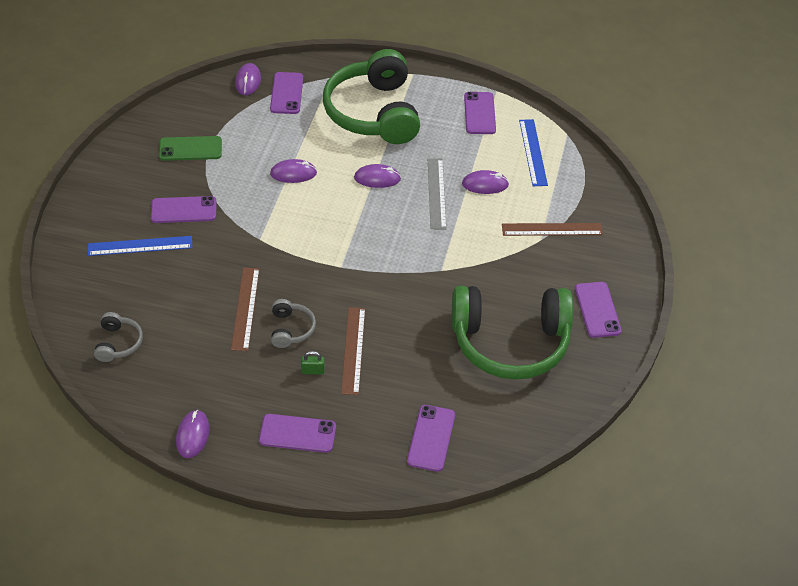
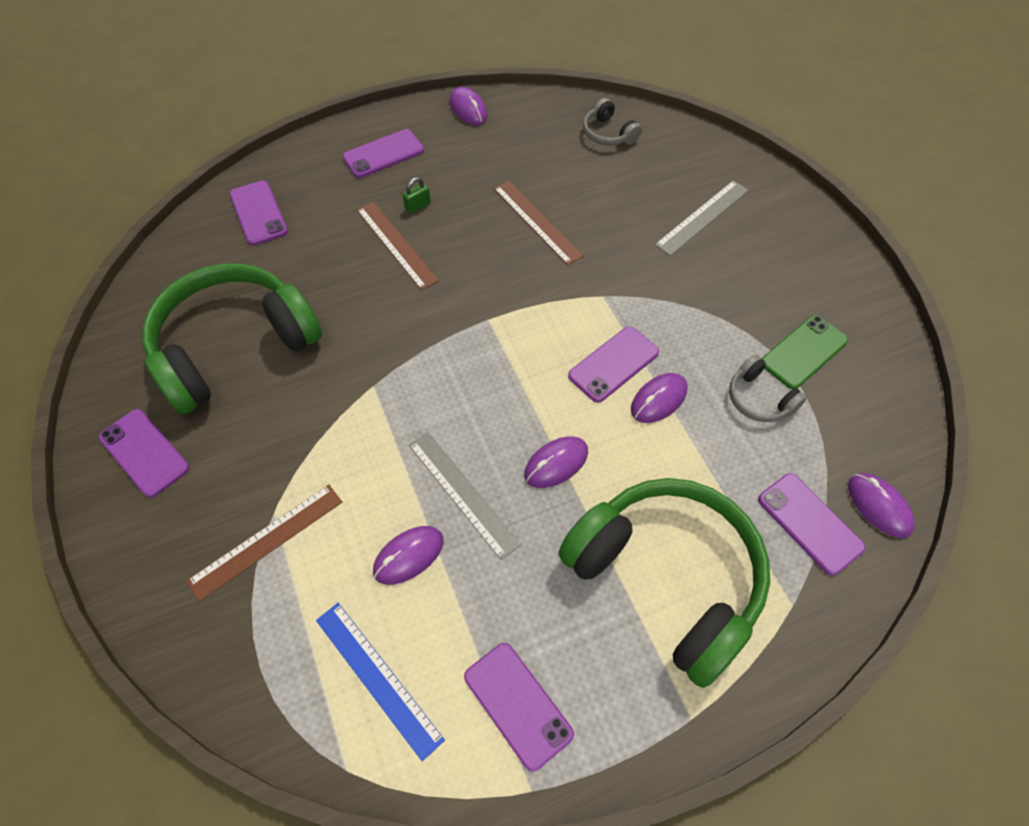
camera: 145 degrees right, 10 degrees up
(140, 246) = (702, 217): blue ruler -> grey ruler
(183, 210) = (713, 277): purple phone -> purple phone (613, 364)
(291, 329) = (474, 228): grey headphones -> grey headphones (759, 399)

